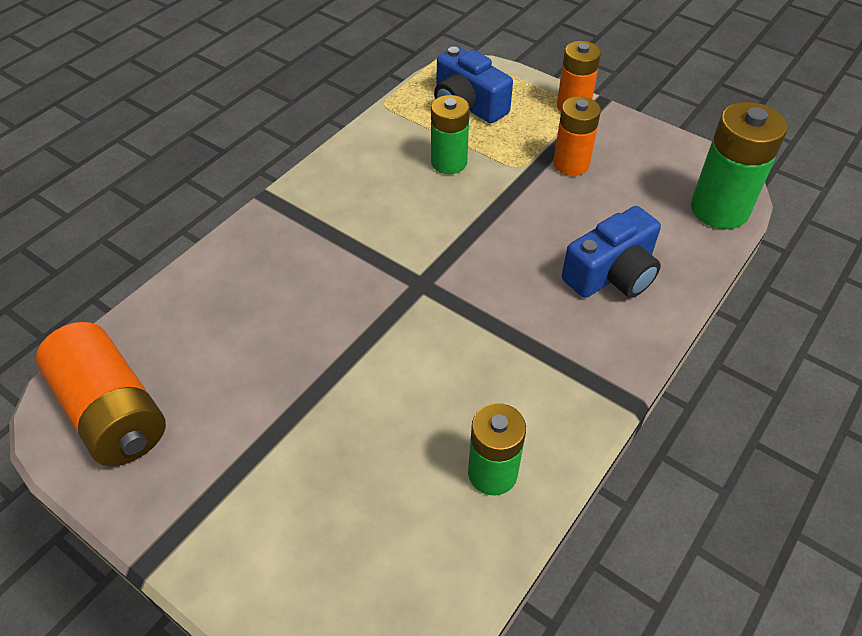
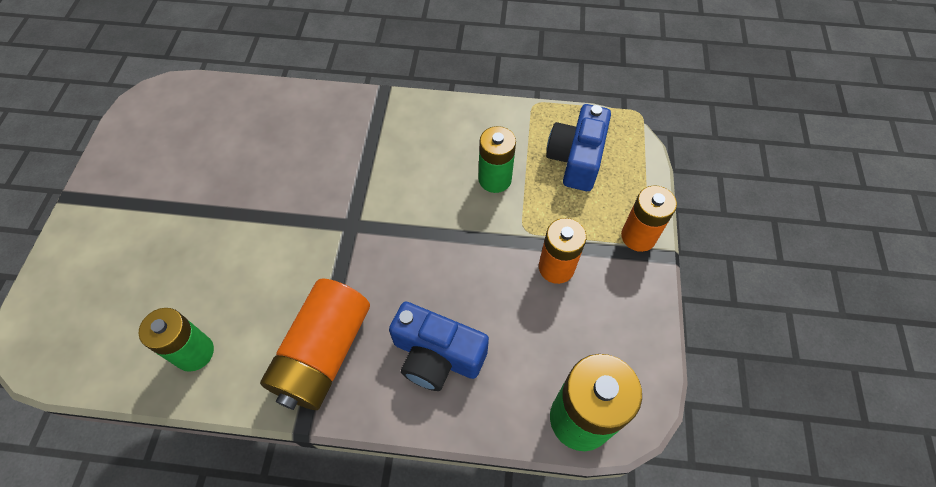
camera: 60 degrees right, 10 degrees up
(112, 412) = (161, 120): orange battery -> orange battery (323, 353)

